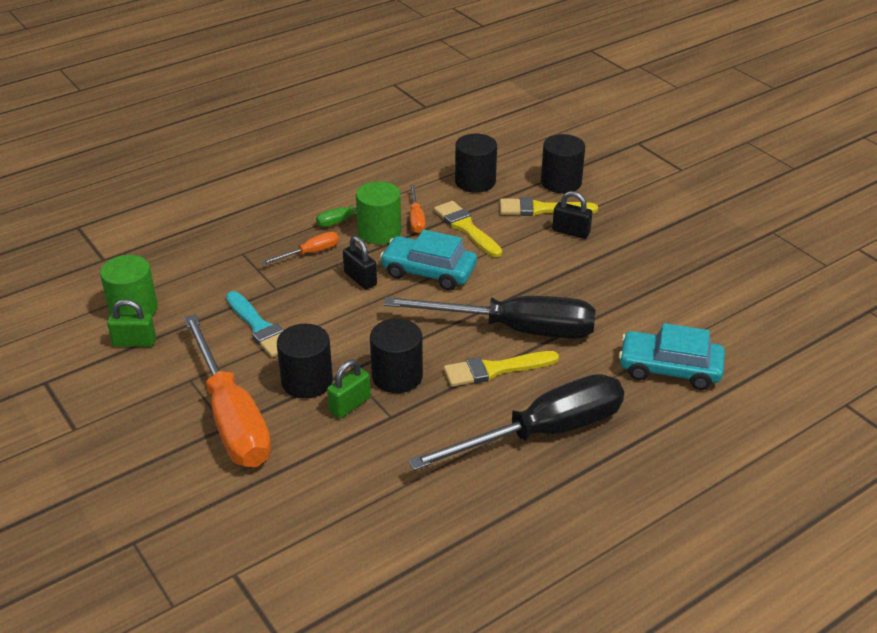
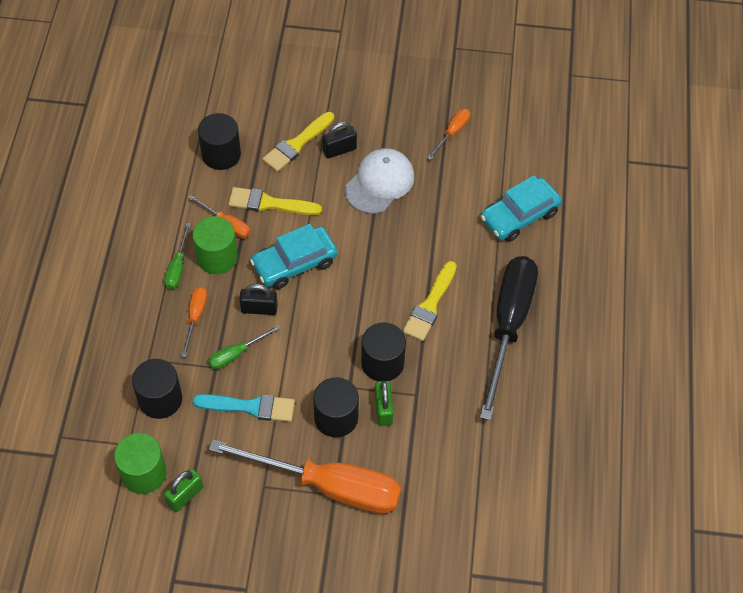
camera: 50 degrees left, 20 degrees up
(302, 292) = (236, 354): none -> green screwdriver
(514, 329) = (403, 264): black screwdriver -> none
(561, 182) = (279, 107): black cylinder -> black cylinder (160, 399)
(573, 270) = (379, 183): none -> white cap
(687, 279) = (452, 133): none -> orange screwdriver

